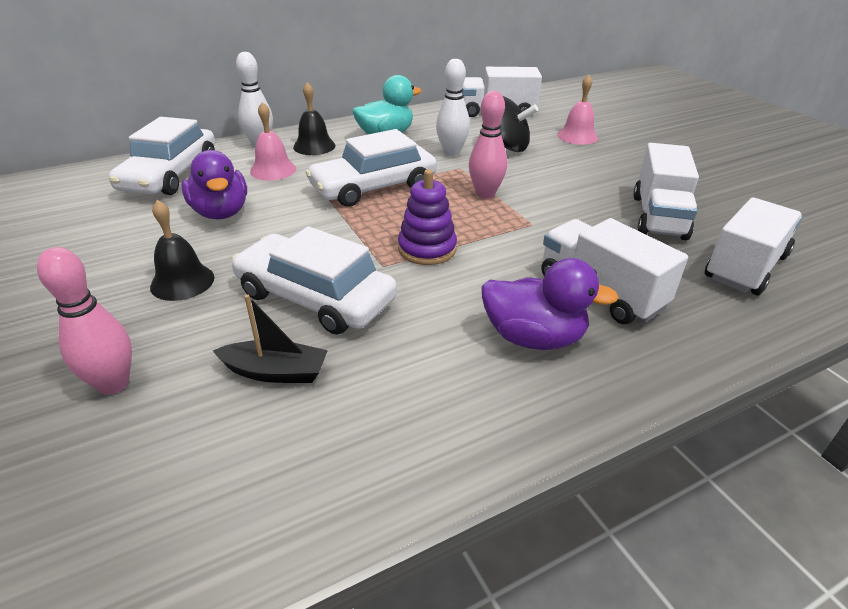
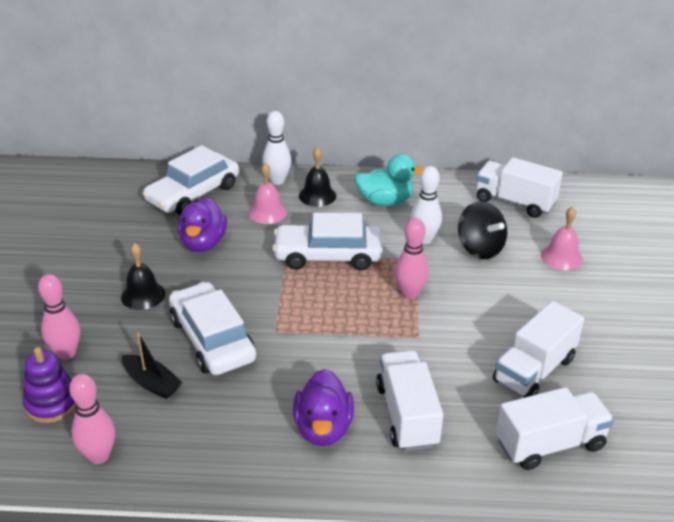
camera: 30 degrees right, 0 degrees up
(272, 500) = (99, 456): none -> pink bowling pin
(427, 249) = (317, 329): purple stacking toy -> purple stacking toy (52, 403)
(533, 337) = (323, 428): purple duck -> purple duck turned 45 degrees clockwise

